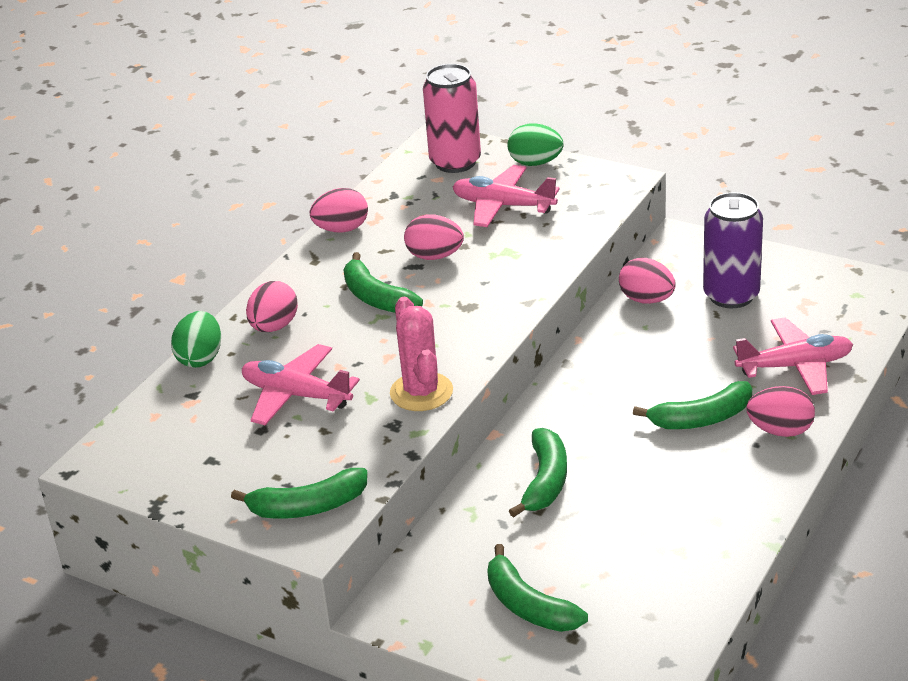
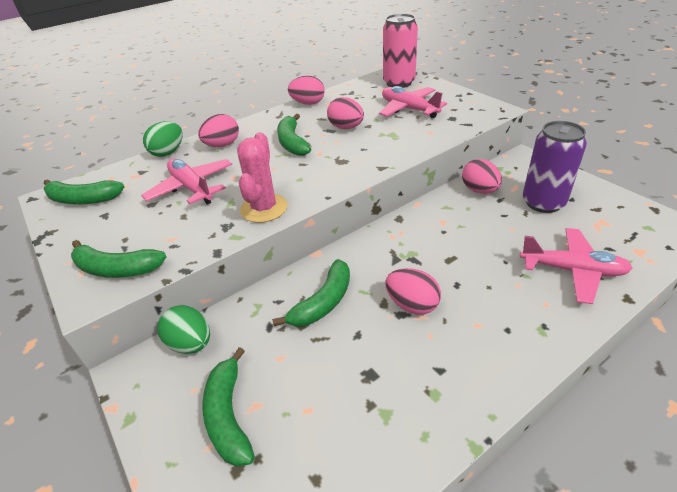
camera: 25 degrees right, 5 degrees up
(535, 163) = (445, 91): green egg -> green egg (191, 344)
(701, 418) = (472, 290): green banana -> green banana (83, 199)
(780, 431) = (535, 324): pink egg -> pink egg (412, 305)

